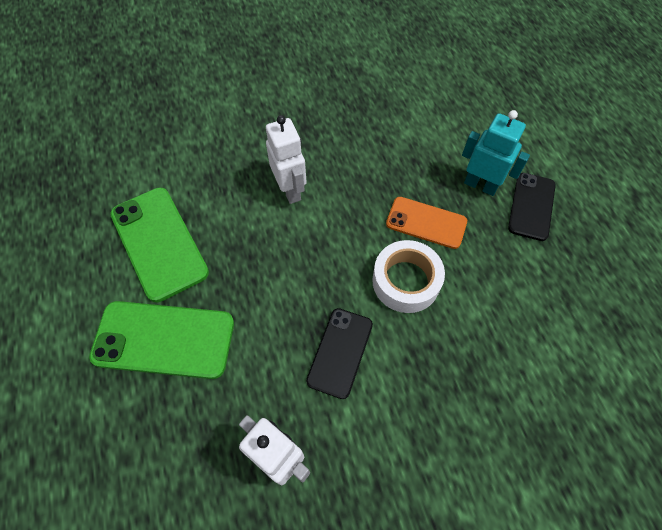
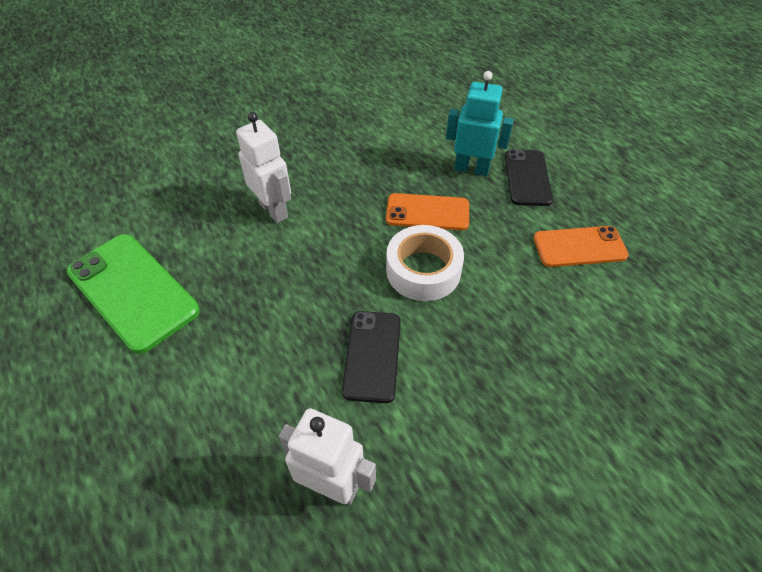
camera: 15 degrees left, 10 degrees down
(164, 340) = (160, 391): green phone -> none
(557, 291) = (579, 247): none -> orange phone

